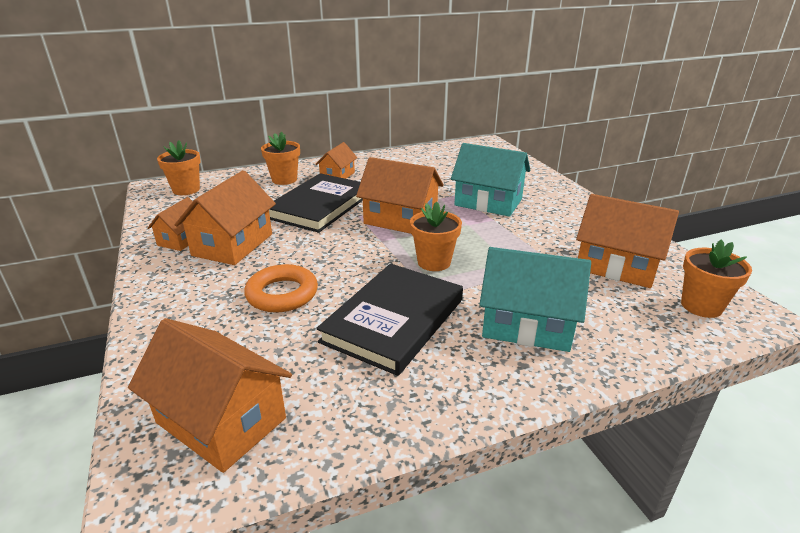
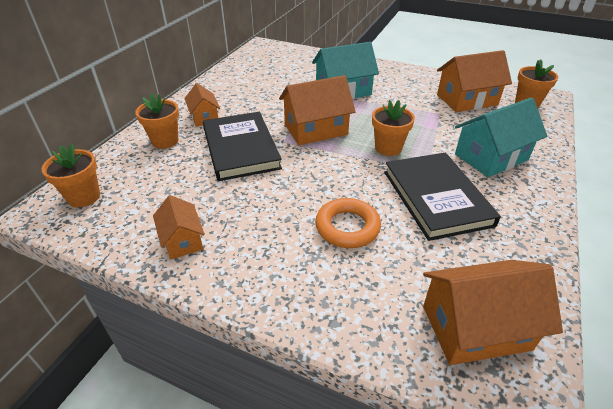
camera: 45 degrees left, 10 degrees up
(233, 245) = (237, 217): orange house -> none

